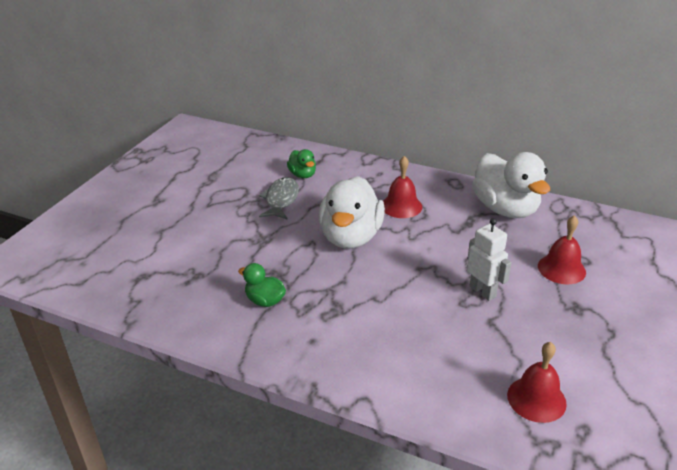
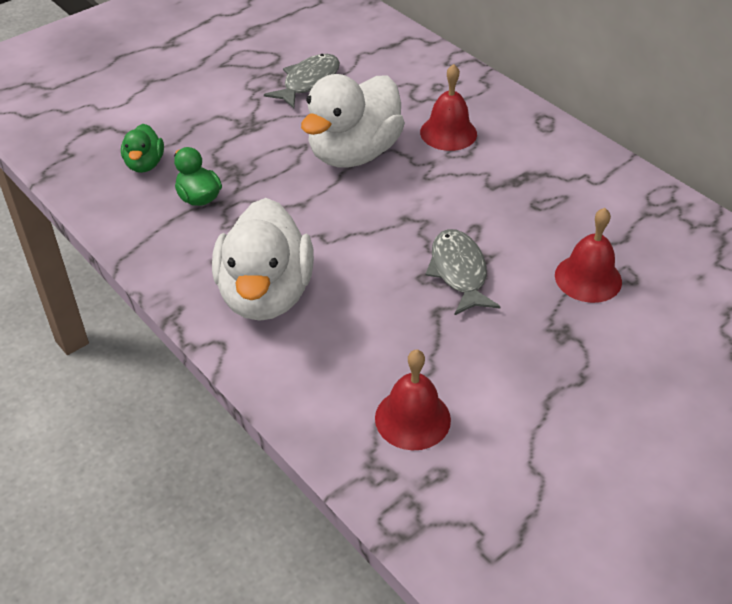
camera: 25 degrees right, 10 degrees up
(302, 175) = (358, 57): green duck -> green duck (145, 164)
(482, 291) = (459, 272): white robot -> grey fish
(505, 209) = (582, 177): white duck -> white duck (265, 294)

